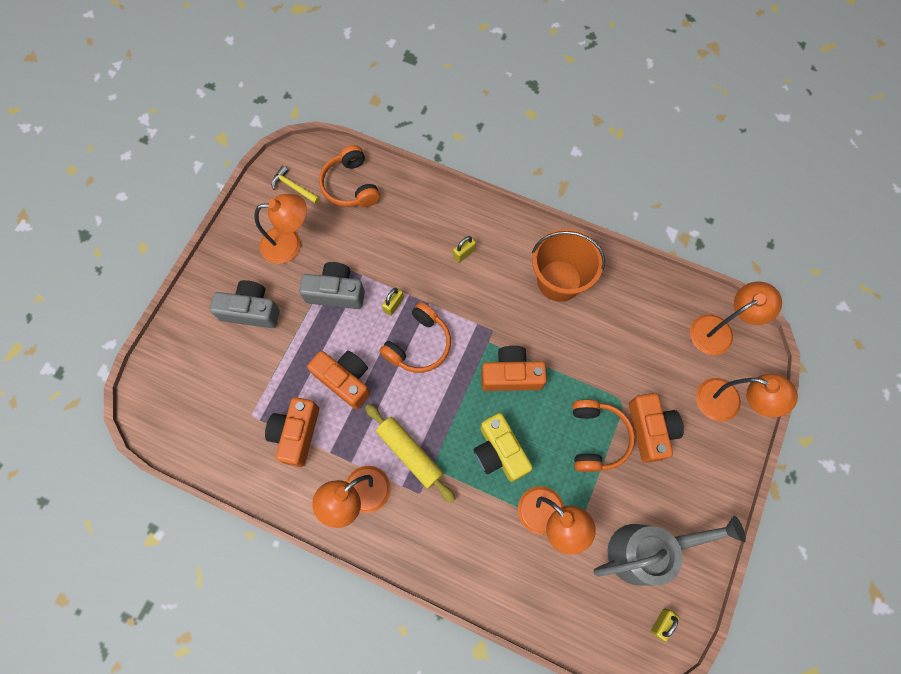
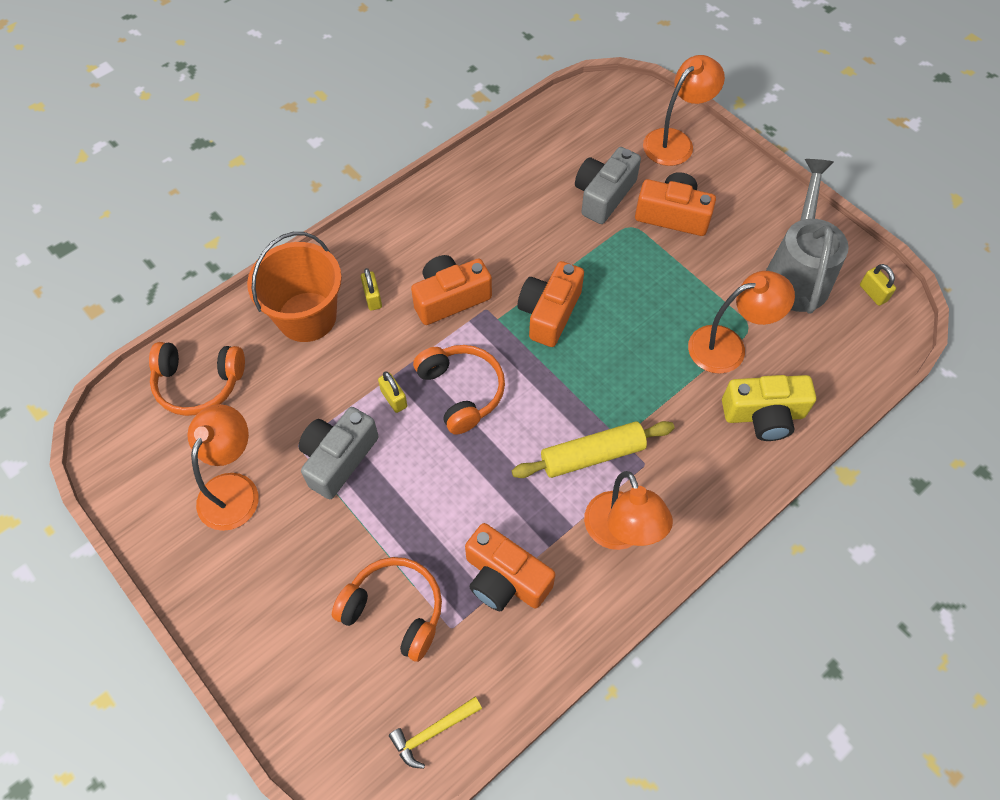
camera: 65 degrees left, 10 degrees down
(251, 311) = (301, 575): grey camera -> grey camera (603, 195)
(294, 187) = (153, 453): yellow hammer -> yellow hammer (433, 732)
(345, 380) = (463, 492): orange camera -> orange camera (450, 298)
(499, 452) = (633, 362): yellow camera -> yellow camera (763, 415)
(559, 281) = (463, 221): orange bucket -> orange bucket (307, 317)
(597, 438) = (660, 264): orange headphones -> orange headphones (395, 610)
(719, 330) = (596, 113): orange lamp -> none

